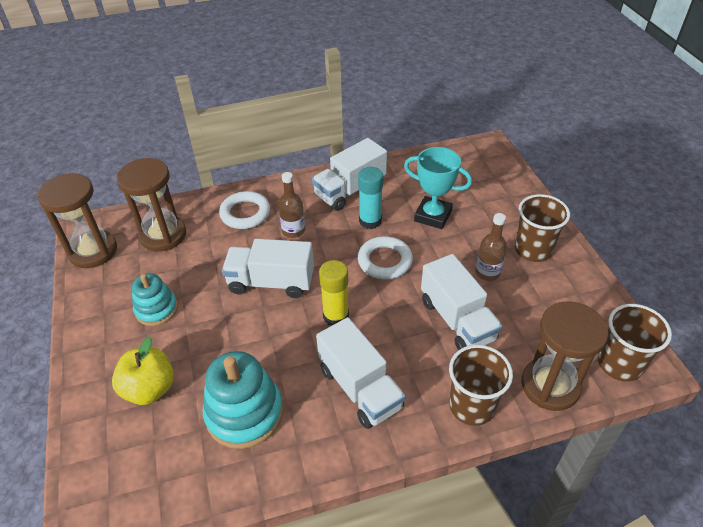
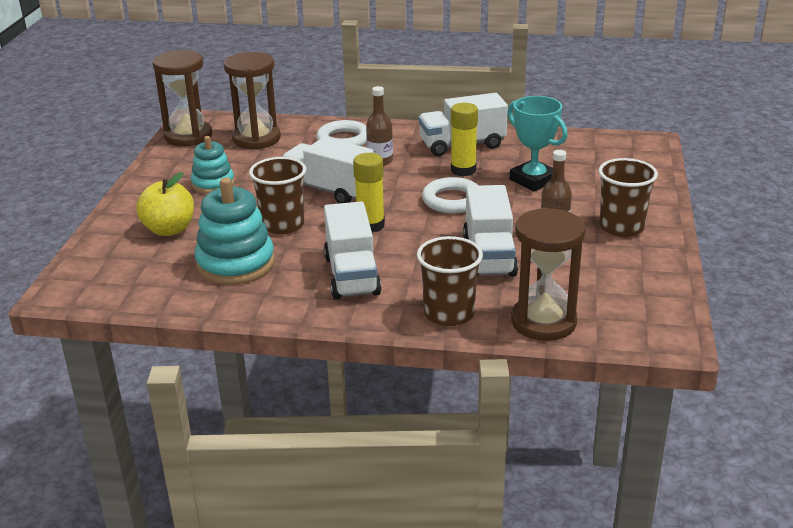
camera: 25 degrees right, 15 degrees down
(370, 221) = (463, 170): turquoise glue stick -> yellow glue stick
(619, 364) = (636, 327): brown cup -> brown cup (282, 225)

